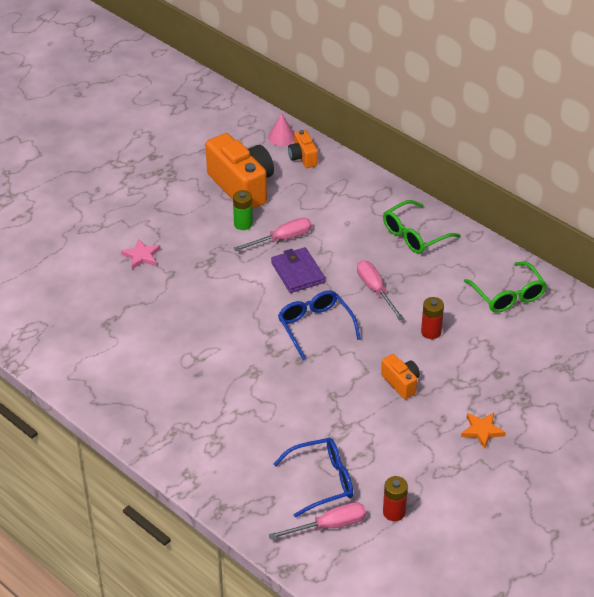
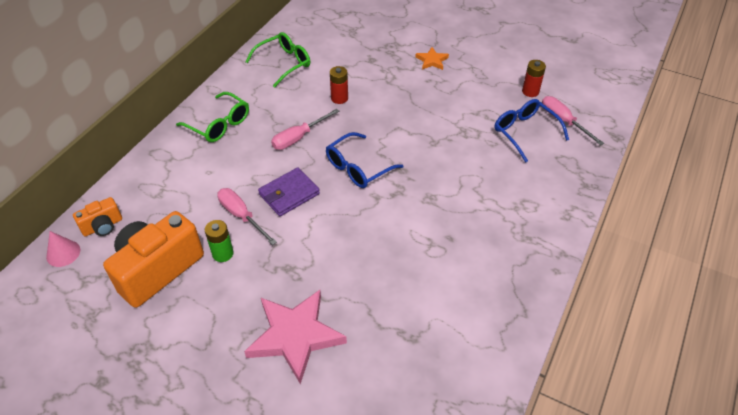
camera: 105 degrees left, 5 degrees up
(142, 256) = (295, 336): pink star -> pink star, size x2.08
(401, 383) = (403, 106): orange camera -> none

